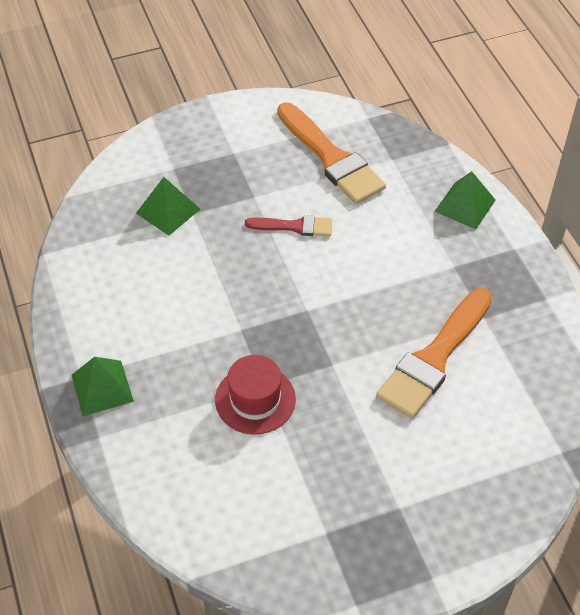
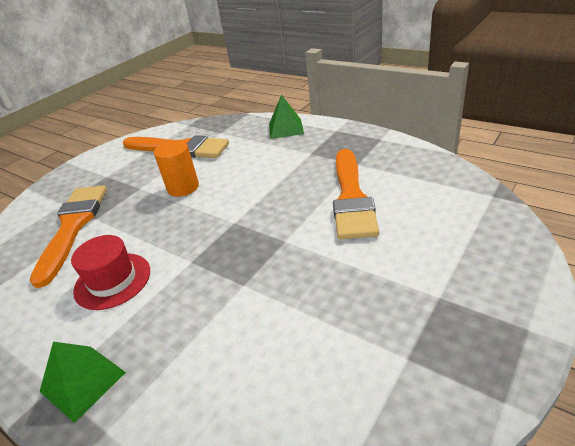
camera: 30 degrees left, 15 degrees down
(168, 211) = (73, 227): green pyramid -> orange brush
(255, 399) = (244, 299): red hat -> red hat (112, 280)
(294, 226) = (183, 187): red brush -> orange cylinder

